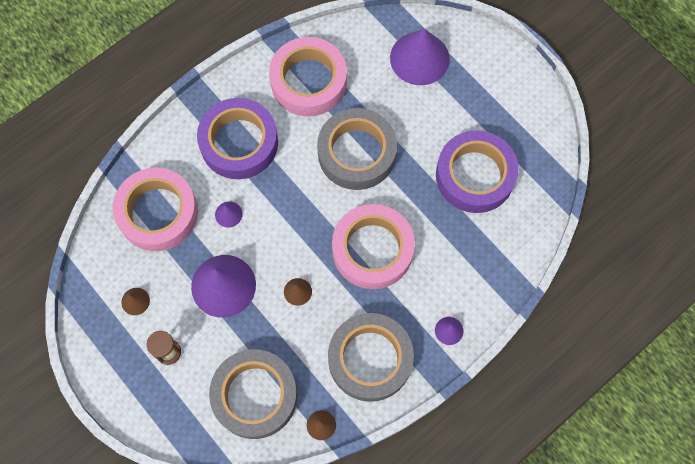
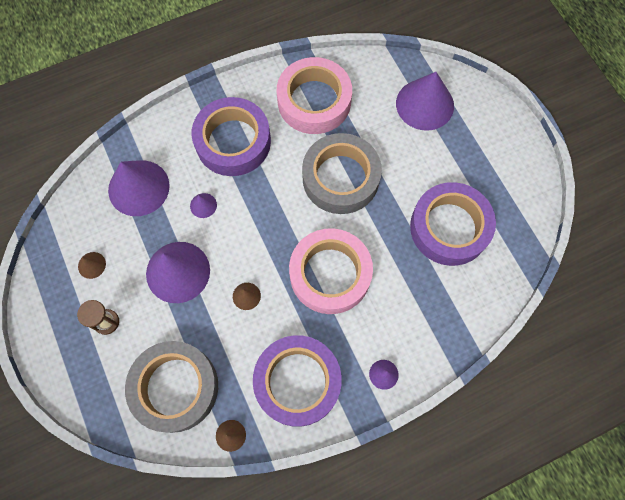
camera: 15 degrees right, 0 degrees up
(158, 213) = (138, 187): pink tape -> purple cone
(370, 359) = (297, 382): grey tape -> purple tape

